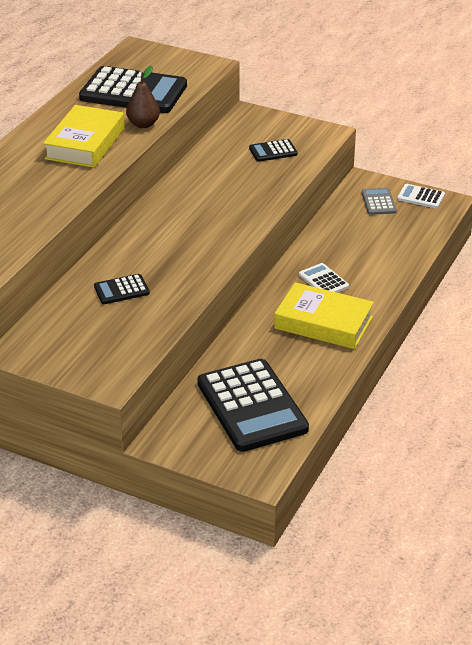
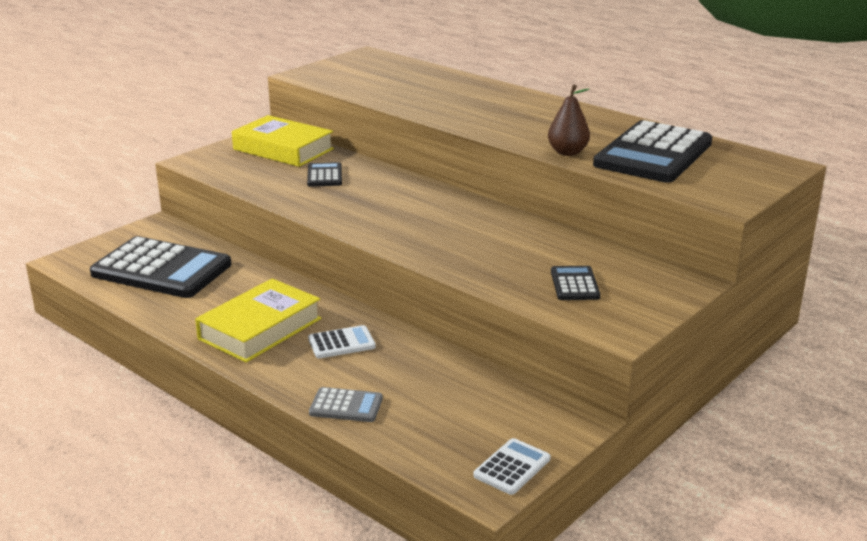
camera: 105 degrees right, 10 degrees down
(85, 143) = (533, 125): yellow book -> yellow book (283, 149)
(252, 406) = (162, 269): black calculator -> black calculator turned 150 degrees counterclockwise
(378, 202) = (511, 422): grey calculator -> grey calculator (346, 406)

